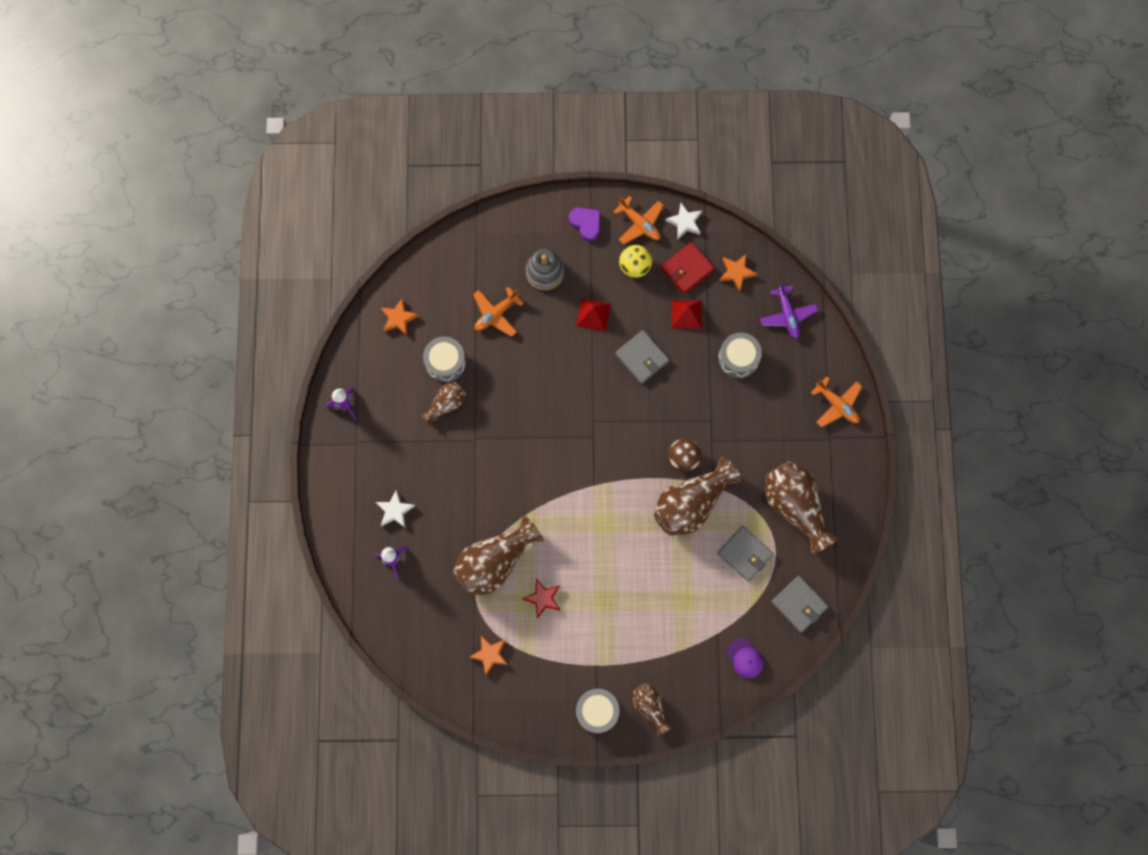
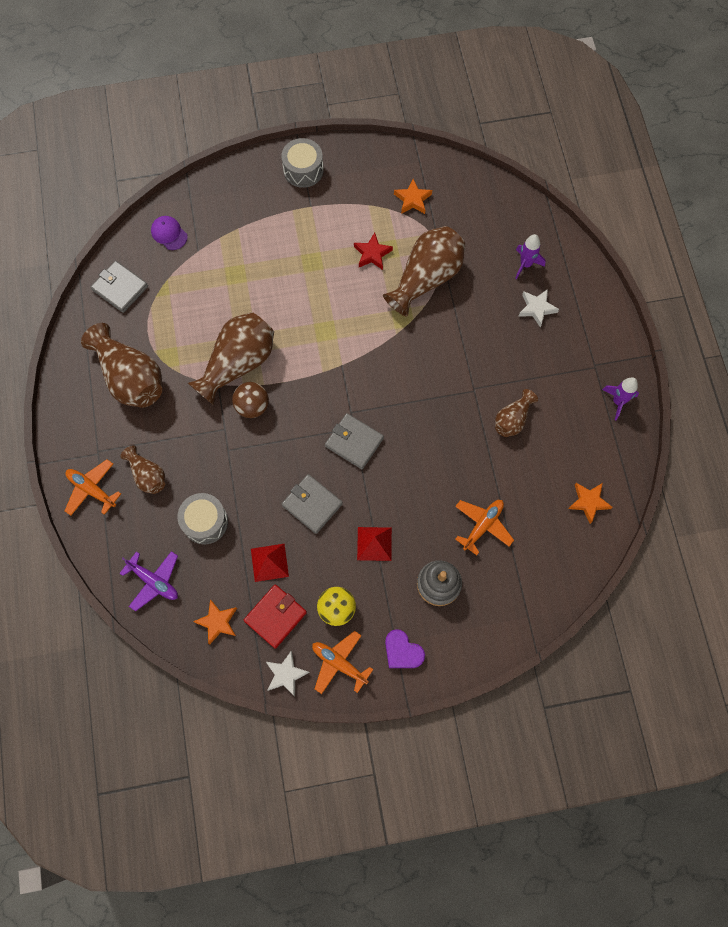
camera: 170 degrees right, 5 degrees down
(445, 362) = (524, 463): grey drum -> none
(649, 707) = (255, 181): brown vase -> brown vase (147, 475)
(745, 554) = (178, 325): grey wallet -> grey wallet (354, 442)
(787, 315) = (154, 581): purple plane -> purple plane turned 150 degrees clockwise

